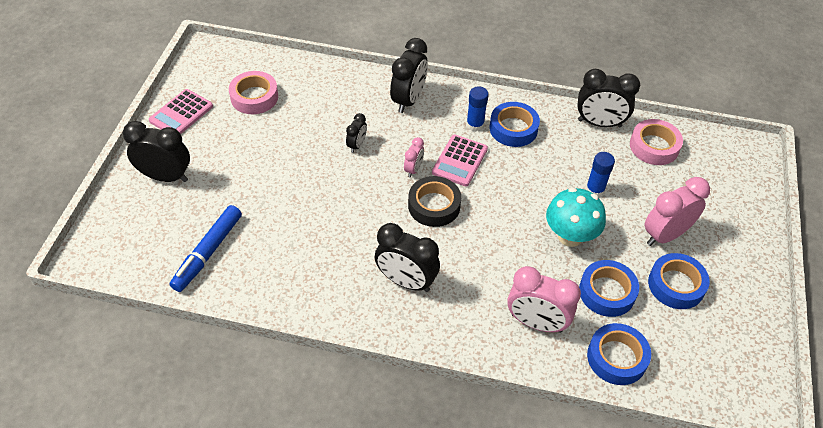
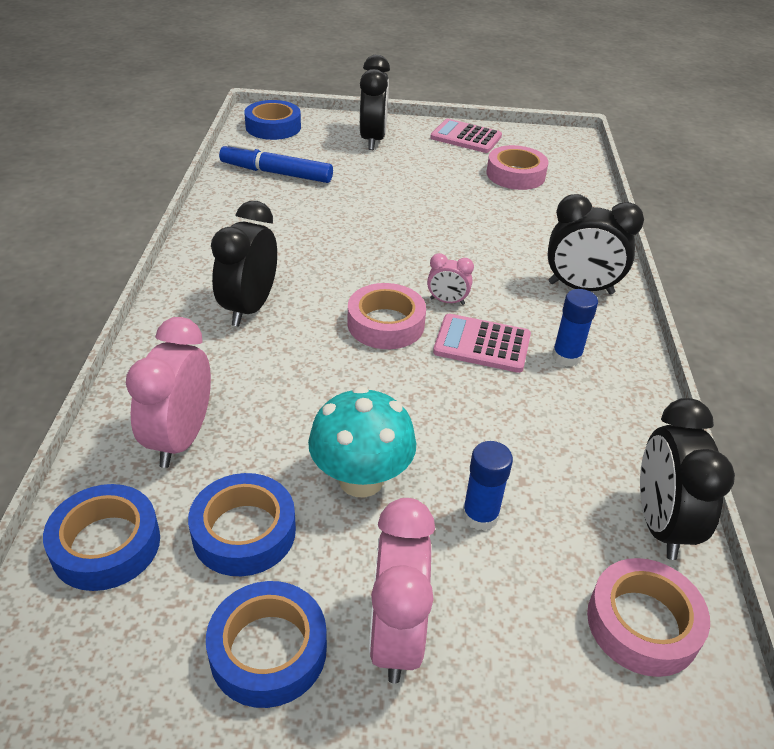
camera: 80 degrees right, 10 degrees down
(357, 145) = (471, 252): black clock -> none
(434, 206) = (386, 324): black tape -> pink tape
(513, 129) = (580, 401): blue tape -> blue tape (273, 127)
(665, 235) = (396, 635): pink clock -> pink clock turned 135 degrees counterclockwise

